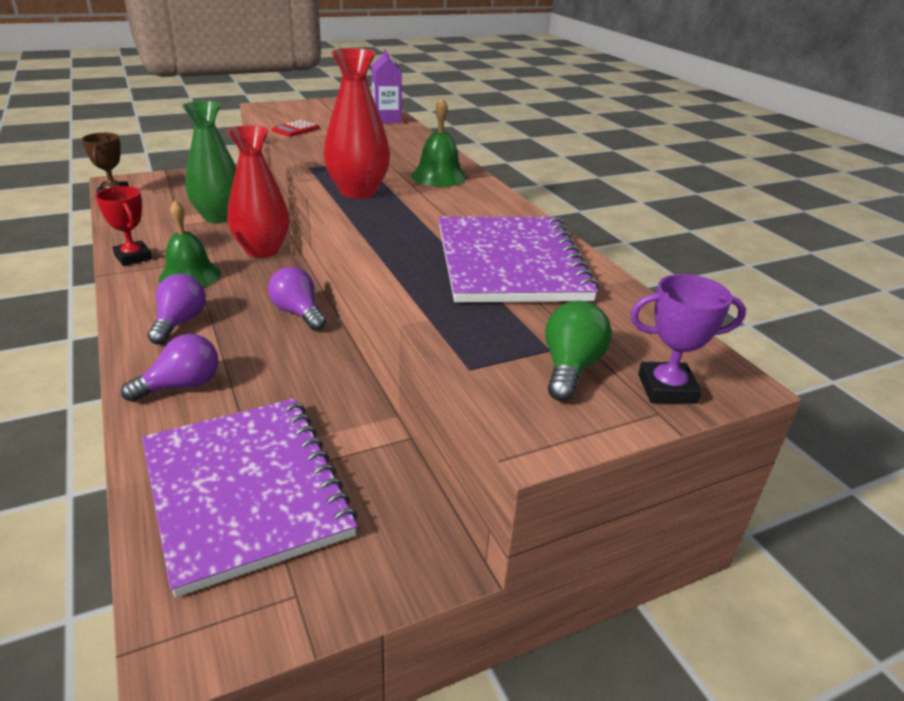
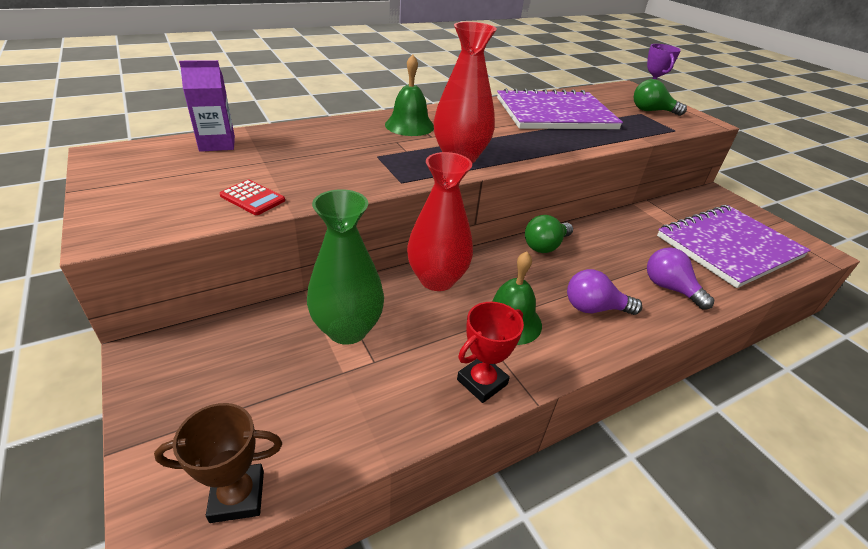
camera: 95 degrees left, 5 degrees up
(298, 313) = (545, 246): purple light bulb -> green light bulb

